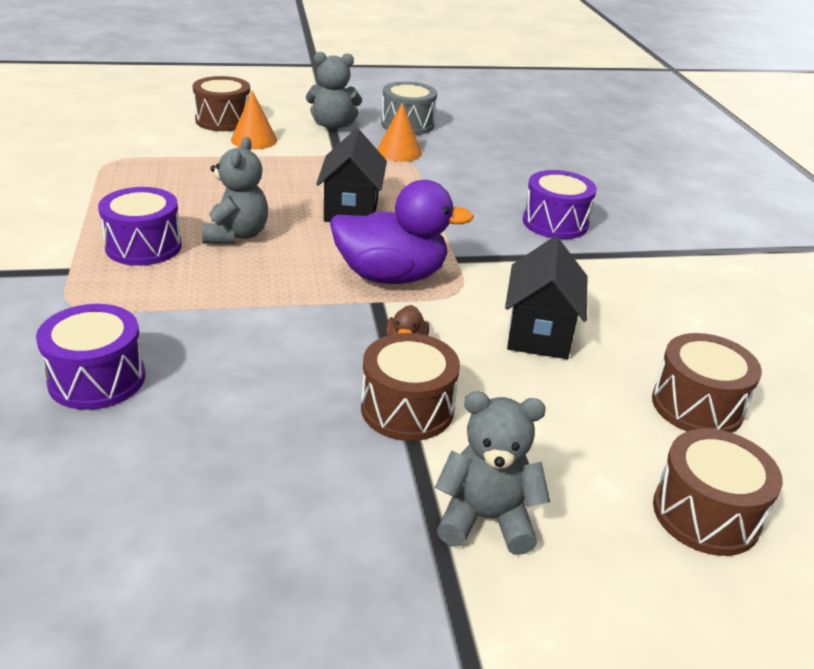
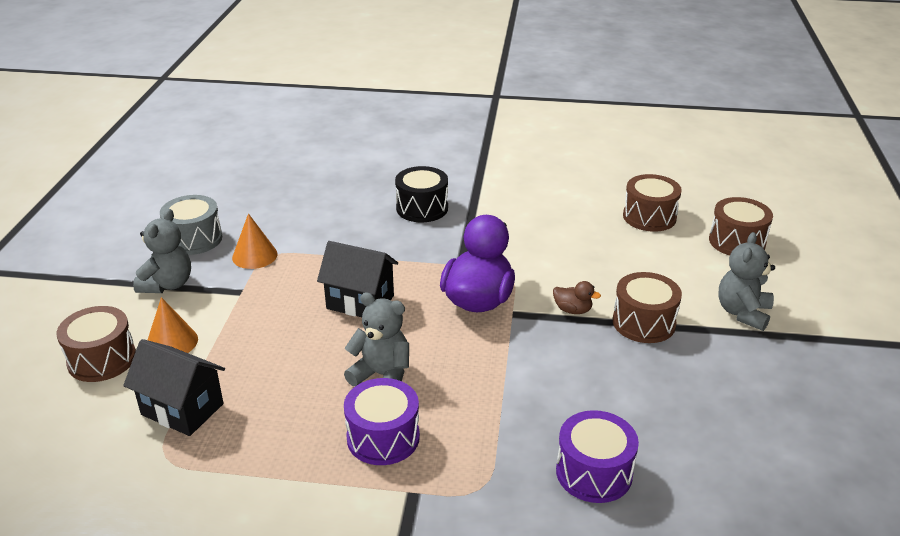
camera: 70 degrees left, 0 degrees up
(539, 333) = (568, 252): black house -> black house (182, 409)
(555, 223) = (422, 208): purple drum -> black drum

